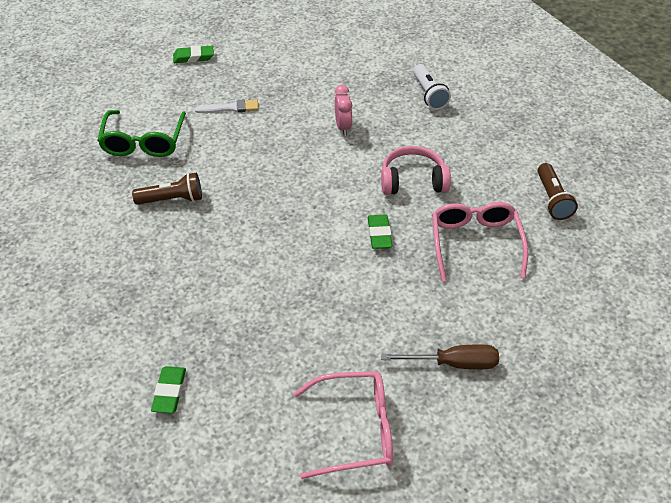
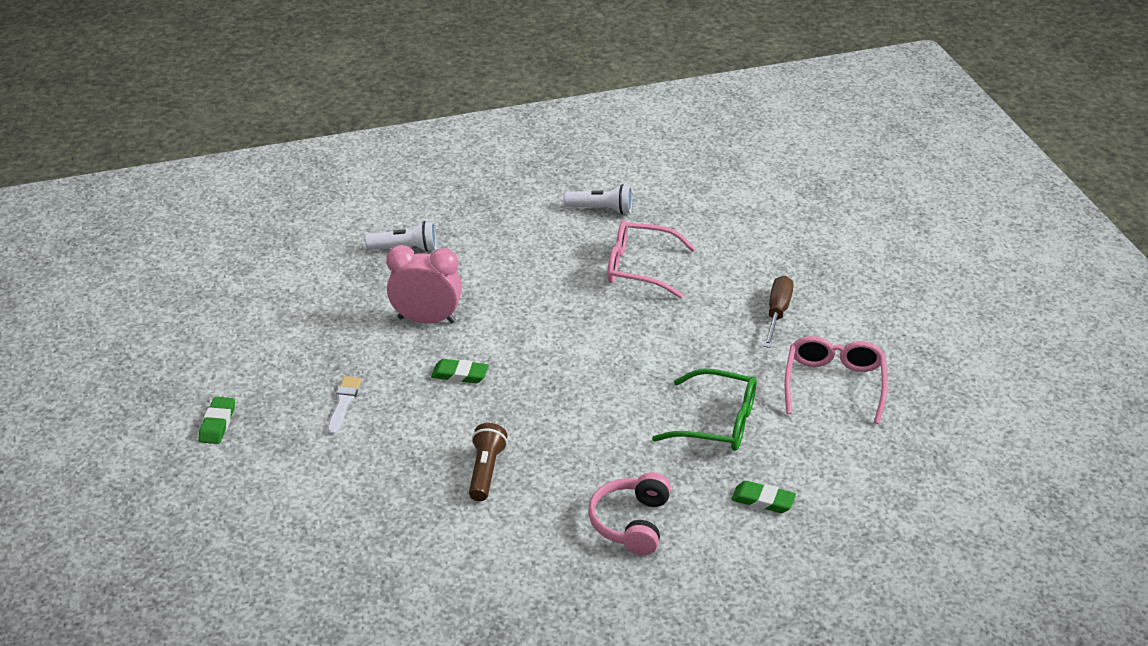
camera: 75 degrees left, 10 degrees down
(143, 142) = (368, 487): green glasses -> green glasses (717, 422)
(343, 127) = (426, 320): pink clock -> pink clock, size x1.71
(379, 234) = (604, 325): green eraser -> green eraser (460, 374)
(413, 181) = (537, 288): pink headphones -> pink headphones (631, 523)
(552, 199) = (601, 209): brown flashlight -> white flashlight

